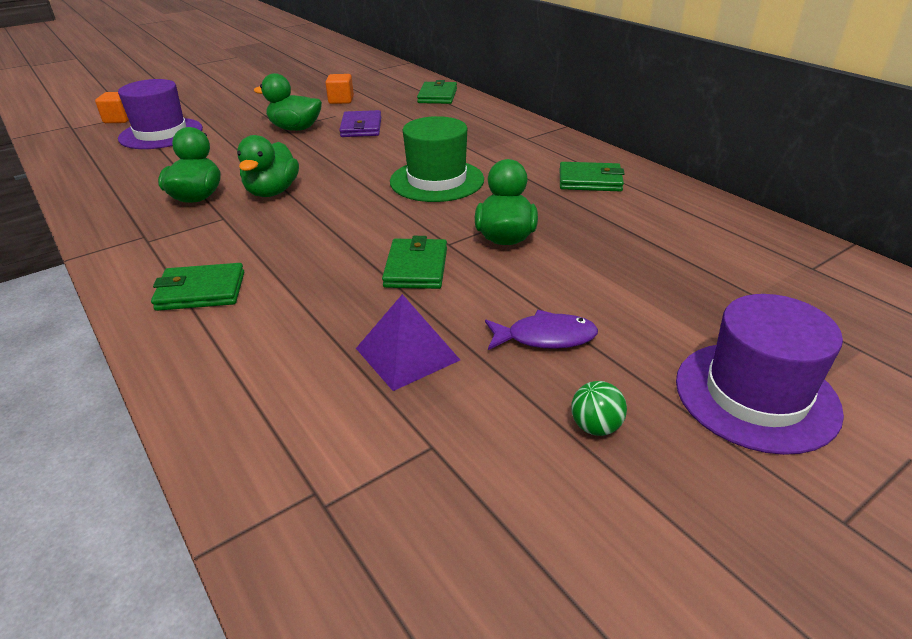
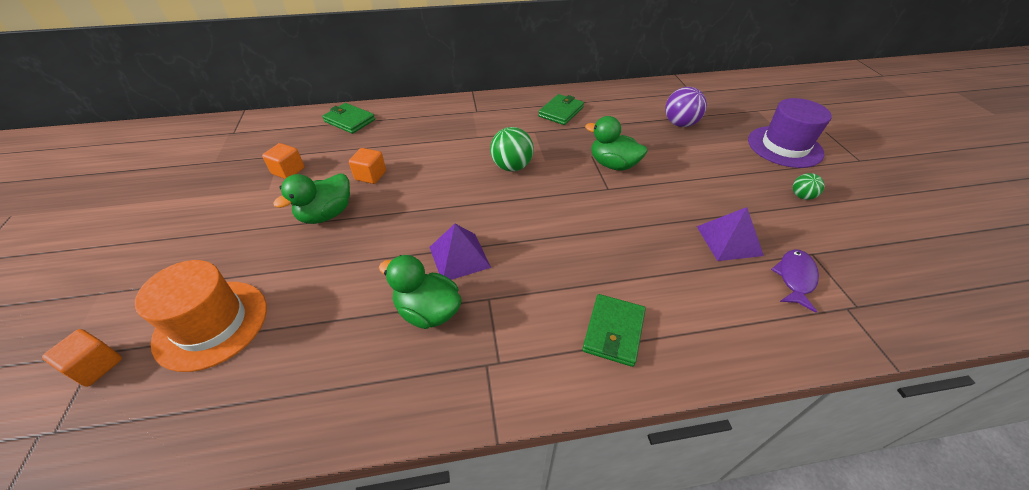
camera: 65 degrees left, 10 degrees up
(161, 134) = (211, 324): purple hat -> orange hat
(272, 192) = (459, 257): green duck -> purple pyramid
(361, 127) = (370, 175): purple wallet -> orange cube
(416, 268) = (632, 210): green wallet -> none
(437, 180) = (512, 167): green hat -> green ball
(545, 337) = (726, 186): purple fish -> purple fish (795, 278)
(683, 271) = (680, 124): none -> purple ball

